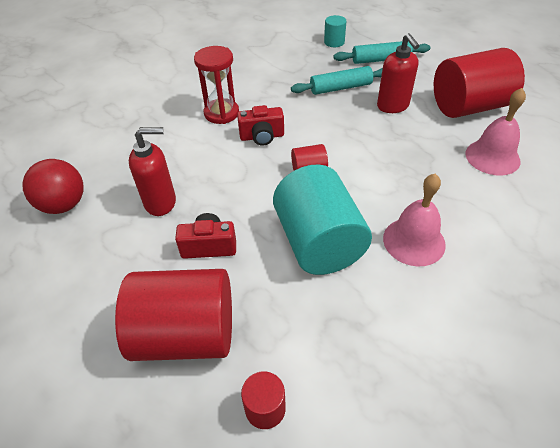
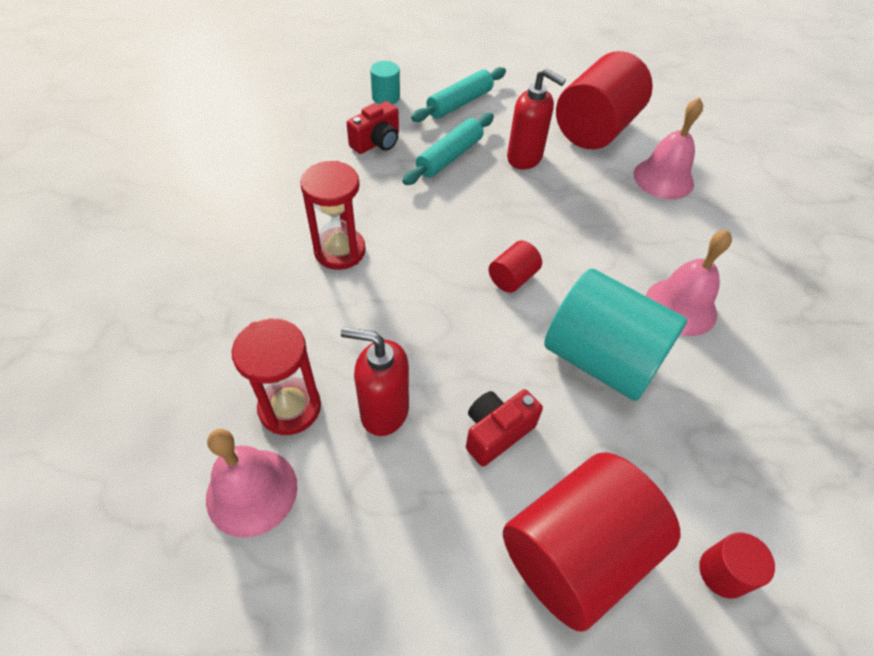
camera: 40 degrees left, 5 degrees up
(64, 205) = (252, 491): red ball -> pink bell
(118, 176) = (290, 407): none -> red hourglass
(161, 202) = (384, 411): red soap dispenser -> red soap dispenser turned 120 degrees counterclockwise
(262, 137) = (420, 260): red camera -> red camera (377, 142)

